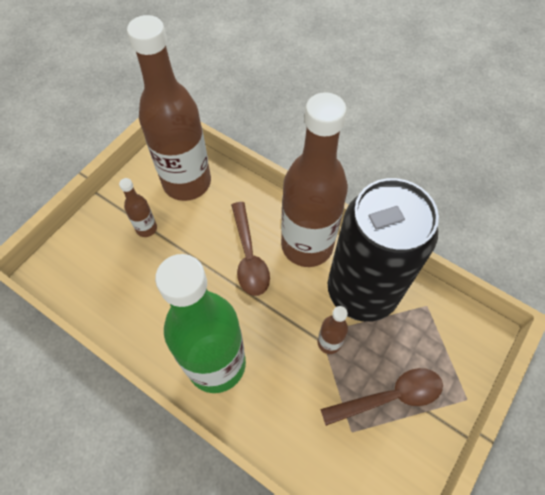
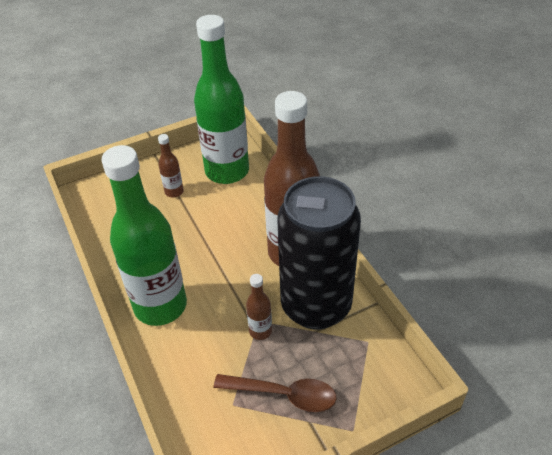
camera: 30 degrees right, 15 degrees down
(187, 182) = (227, 171): brown bottle -> green bottle
(249, 256) = (239, 242): brown spoon -> none

